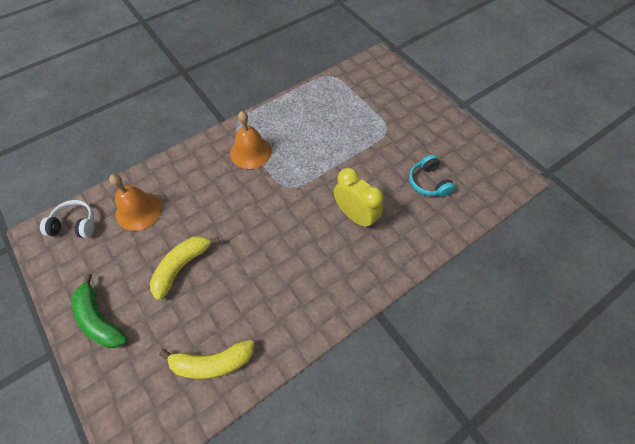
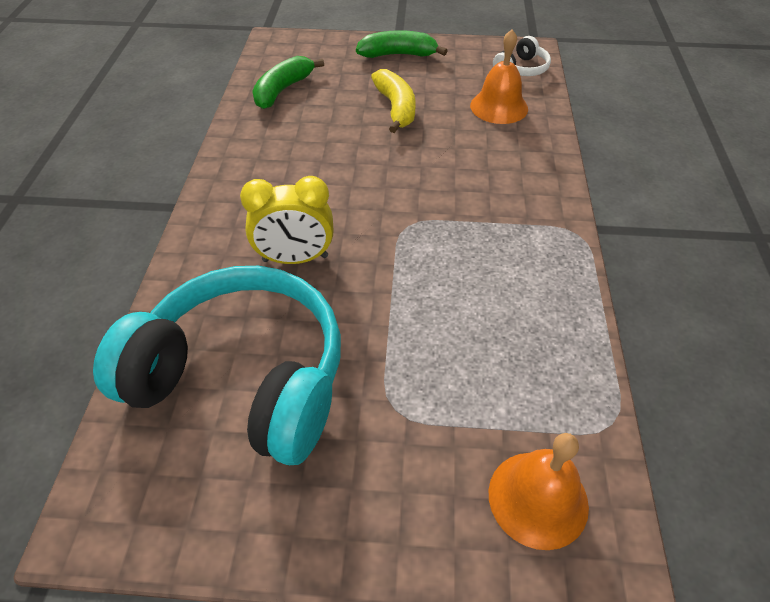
camera: 130 degrees right, 10 degrees down
(212, 362) = (283, 90): yellow banana -> green banana
(251, 152) = (505, 221): orange bell -> orange bell (538, 498)
(428, 182) = (243, 379): turquoise headphones -> turquoise headphones, size x2.45

